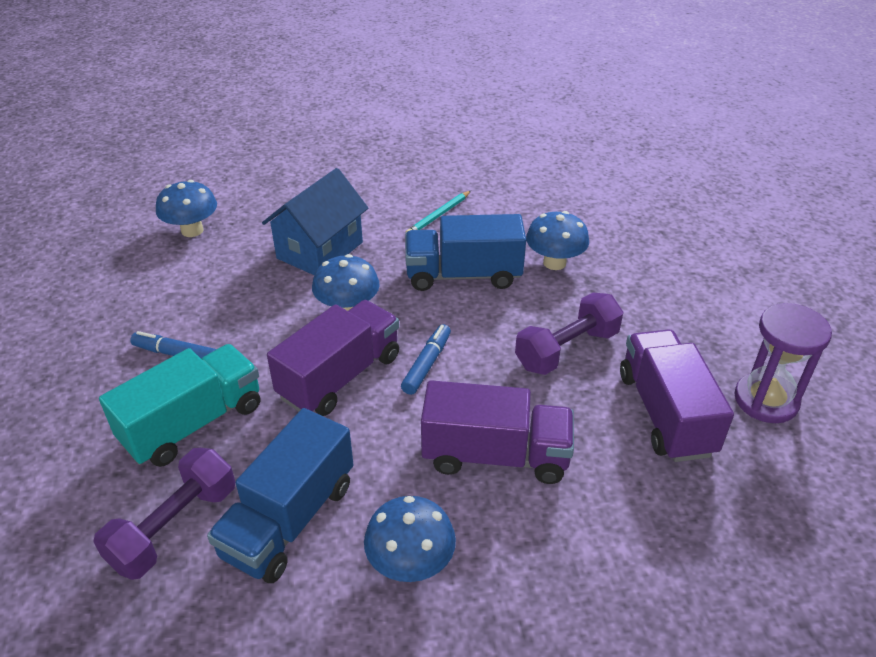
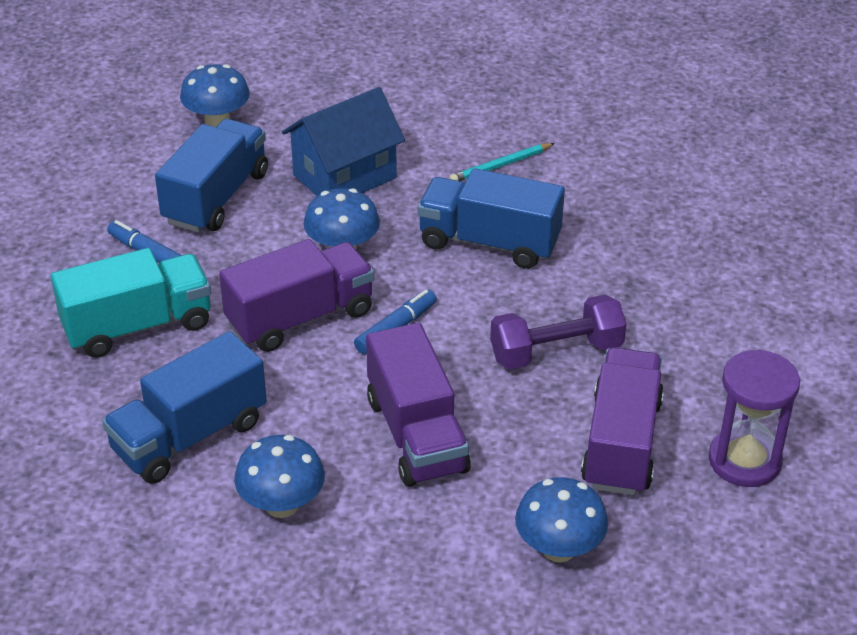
camera: 20 degrees right, 0 degrees up
(174, 527) = (85, 414): purple dumbbell -> none
(218, 291) = (216, 198): none -> blue truck
(495, 455) = (416, 435): purple truck -> purple truck turned 45 degrees clockwise
(554, 263) = (603, 253): blue mushroom -> blue mushroom (559, 549)

